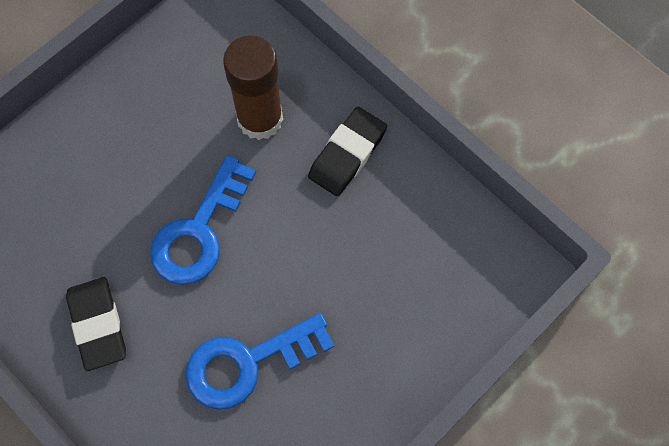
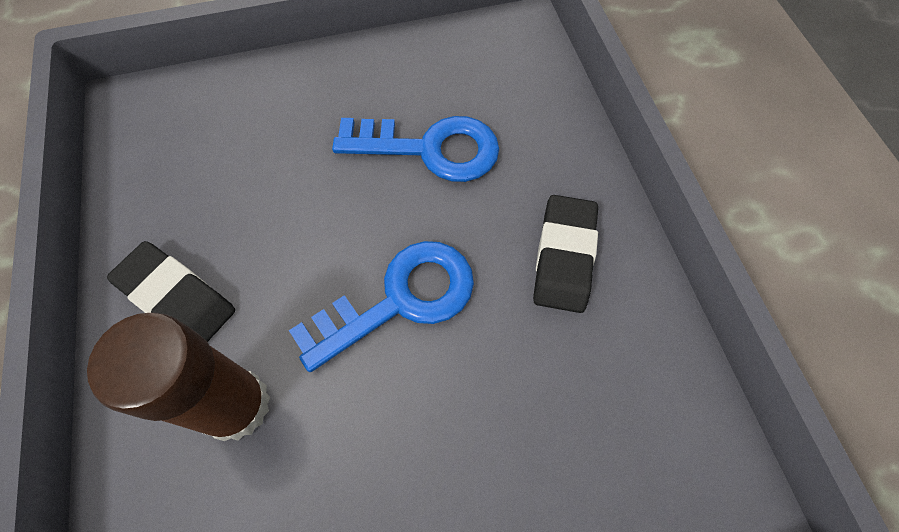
camera: 150 degrees left, 5 degrees down
(347, 154) = (177, 298): black eraser -> black eraser turned 60 degrees clockwise

